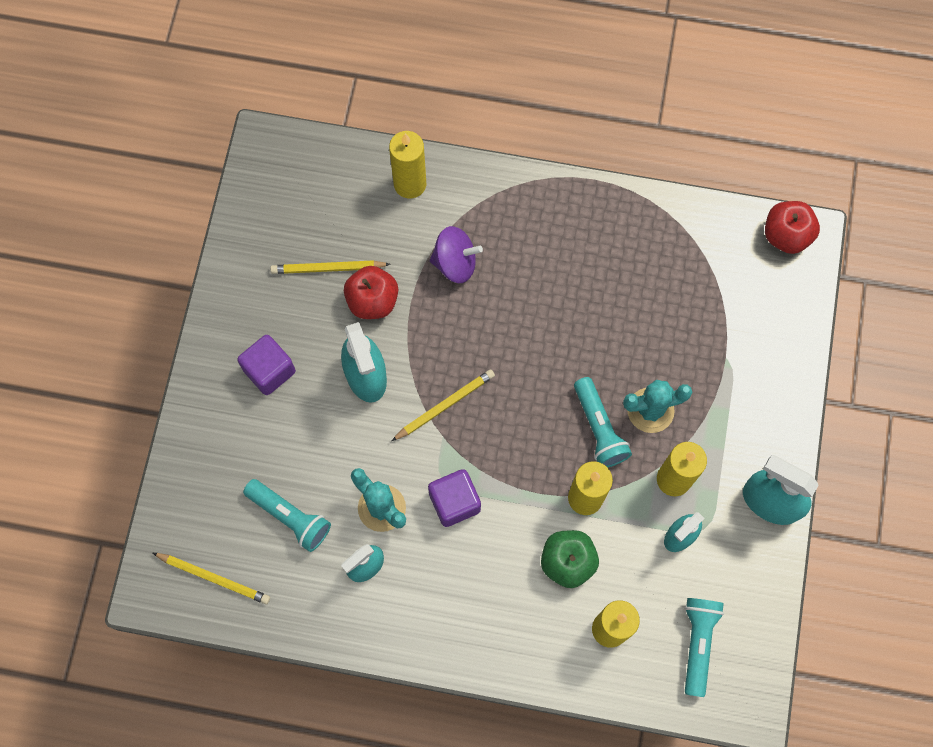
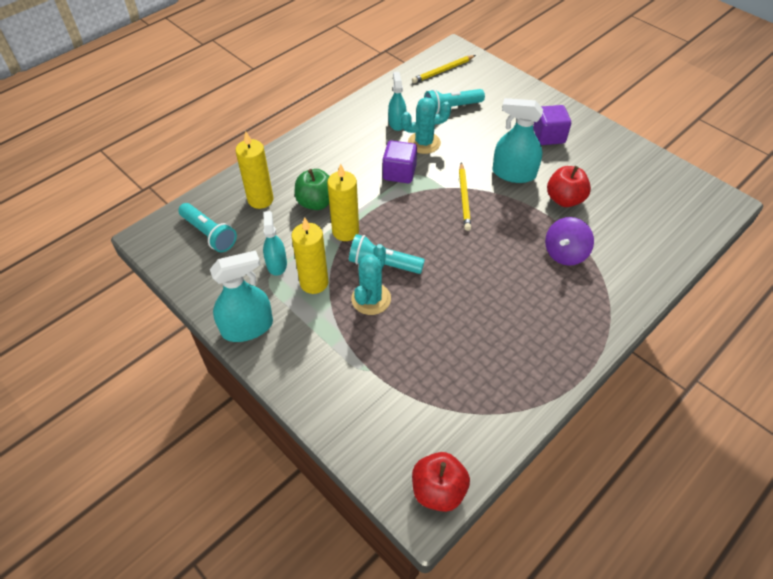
camera: 125 degrees right, 20 degrees down
(328, 268) = (604, 190): yellow pencil -> none
(410, 184) = (648, 261): yellow candle -> none

